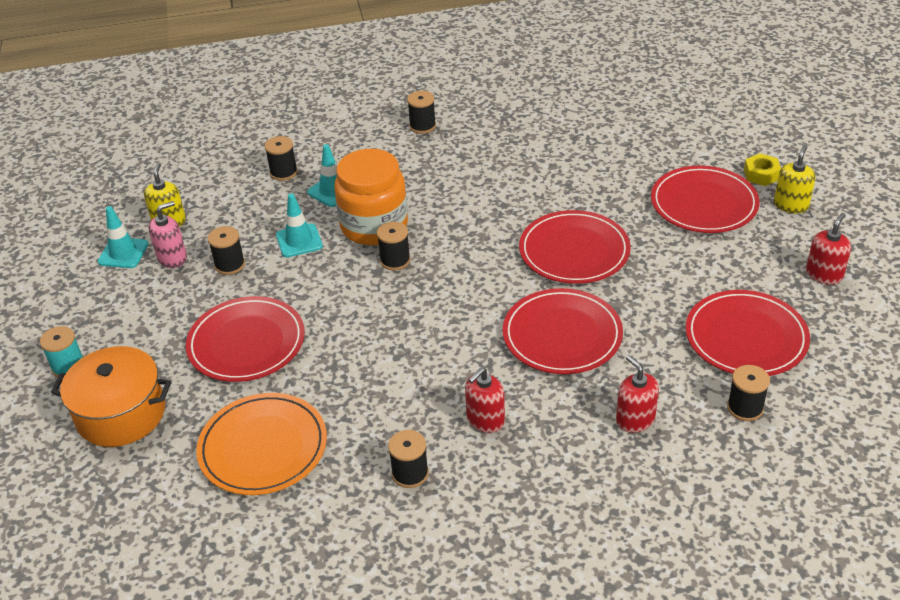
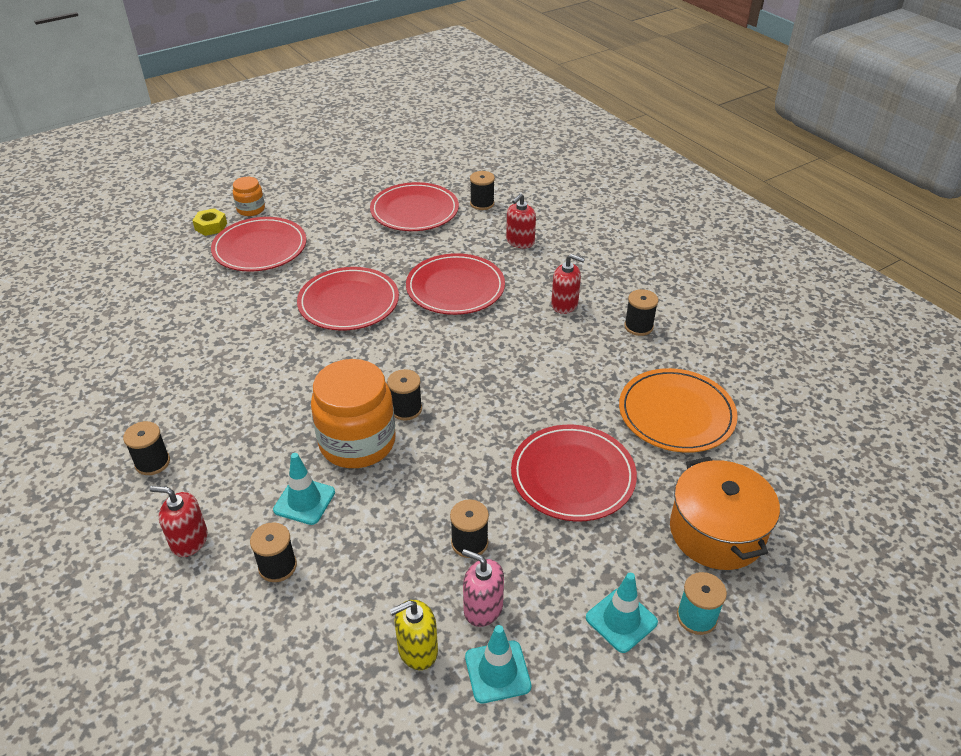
camera: 115 degrees left, 0 degrees up
(299, 241) = (404, 496): turquoise traffic cone -> turquoise traffic cone (621, 620)
(791, 205) = (251, 209): yellow soap dispenser -> orange jar
(824, 274) = (332, 189): red soap dispenser -> red soap dispenser (189, 540)

